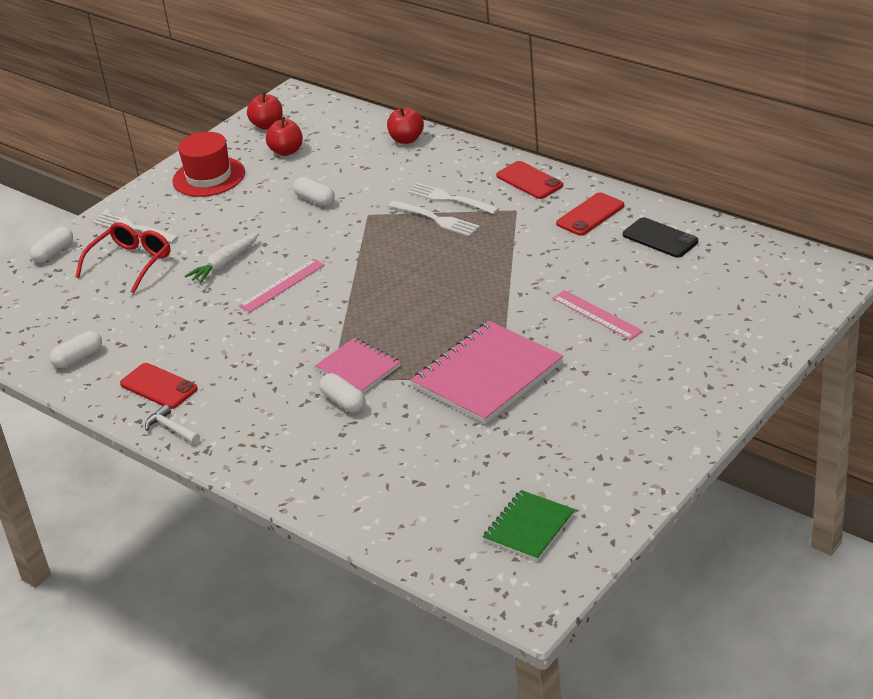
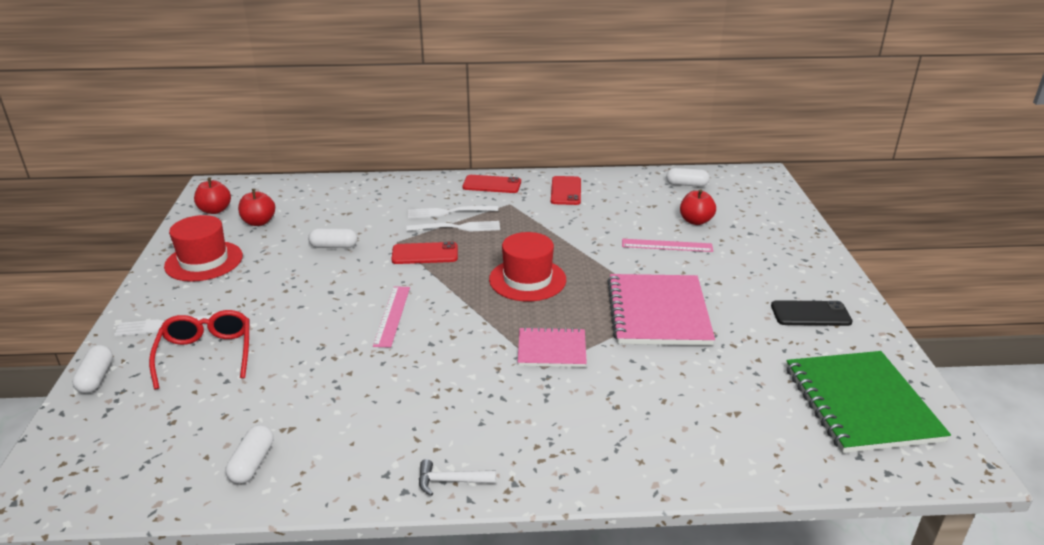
camera: 45 degrees left, 5 degrees down
(158, 386) = (383, 449): red phone -> red phone (425, 254)
(224, 264) = (312, 320): white carrot -> none
(343, 402) = (579, 380): white capsule -> white capsule (686, 185)
(406, 139) = (357, 187): red apple -> red apple (695, 221)
(424, 297) = (527, 279): none -> red hat
(529, 527) = (861, 403): green notebook -> green notebook, size x1.76
(660, 238) = (632, 190): black phone -> black phone (810, 314)

